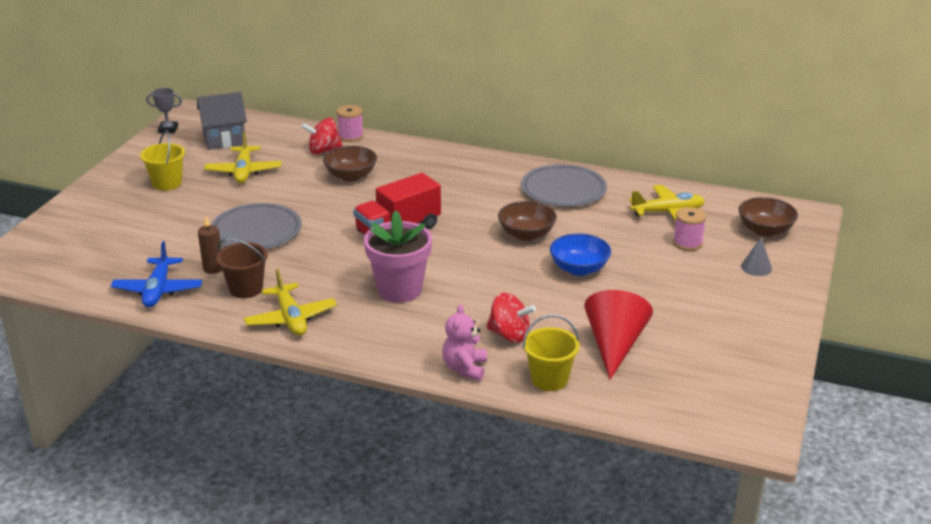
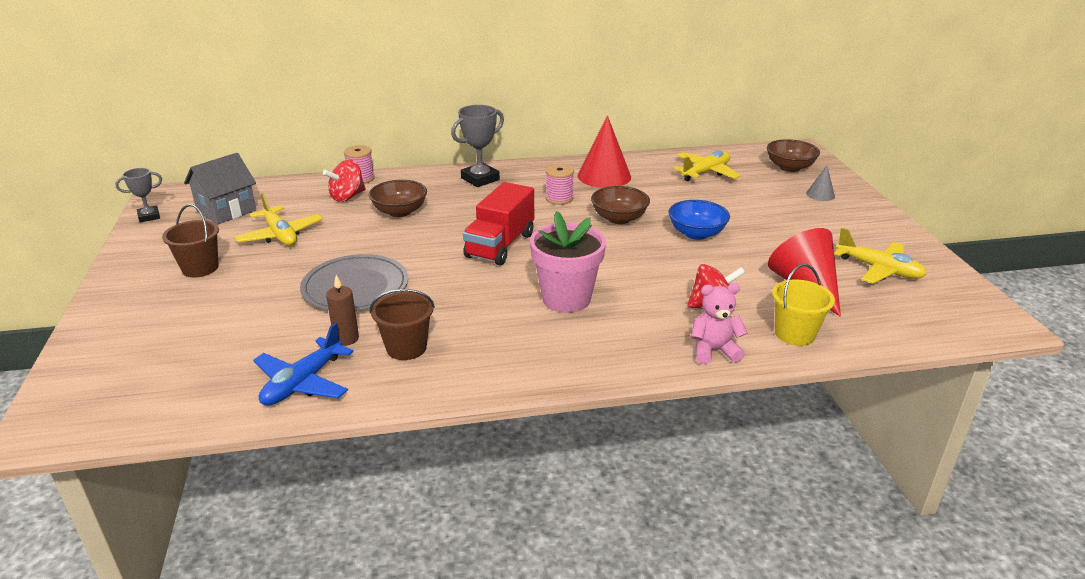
camera: 30 degrees left, 0 degrees up
(158, 290) = (303, 383): blue plane -> blue plane turned 60 degrees clockwise
(167, 183) = (200, 268): yellow bucket -> brown bucket
(291, 318) = (489, 362): yellow plane -> yellow plane (879, 269)
(448, 163) = (480, 179): none -> grey trophy
(465, 368) = (713, 351): pink teddy bear -> pink teddy bear turned 105 degrees clockwise
(563, 189) = (604, 176): grey plate -> red cone
(687, 243) = (750, 191): pink spool -> pink spool (559, 198)

